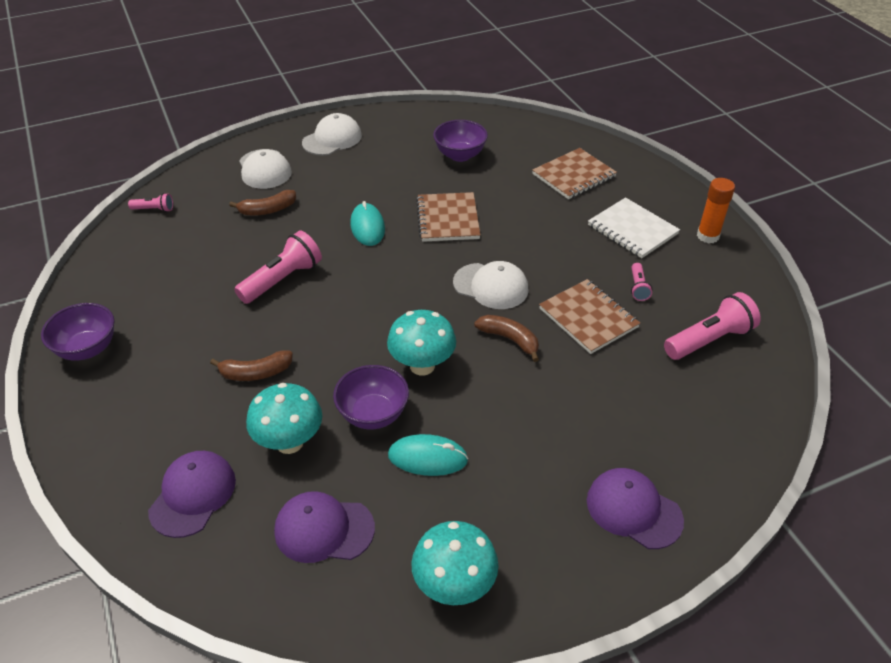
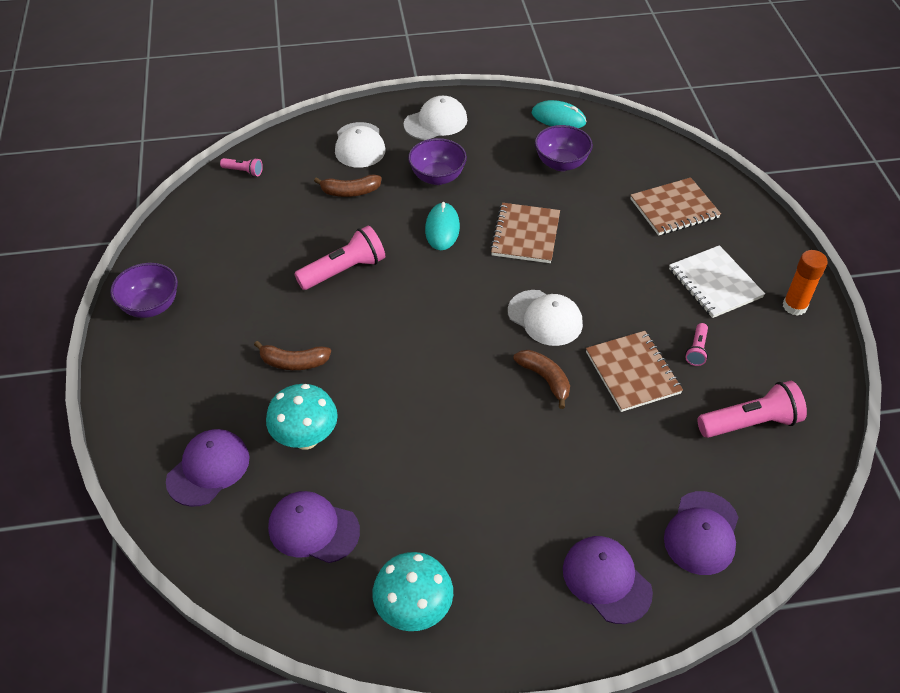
camera: 15 degrees right, 5 degrees up
(373, 414) = (389, 428): purple bowl -> purple bowl (437, 177)
(422, 366) = (451, 388): turquoise mushroom -> none
(427, 458) = (427, 482): turquoise mouse -> turquoise mouse (558, 118)
(704, 446) = (702, 533): none -> purple cap

